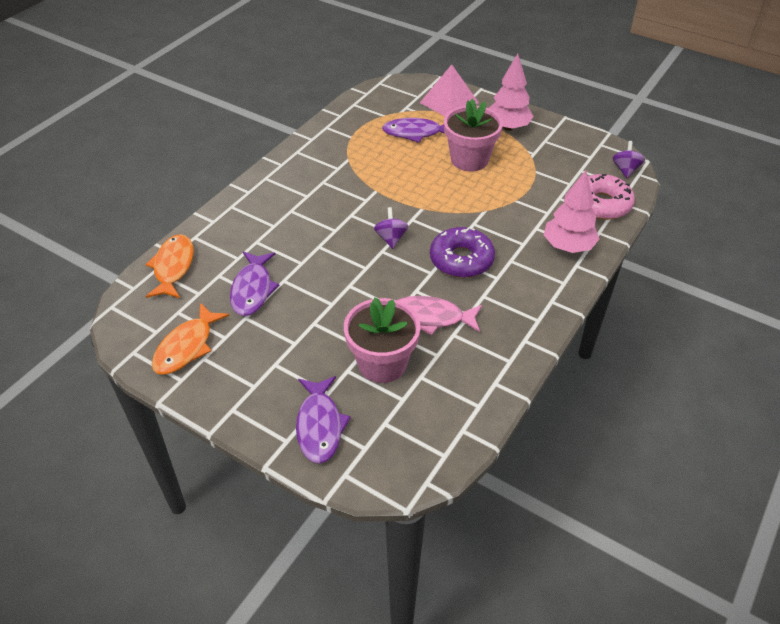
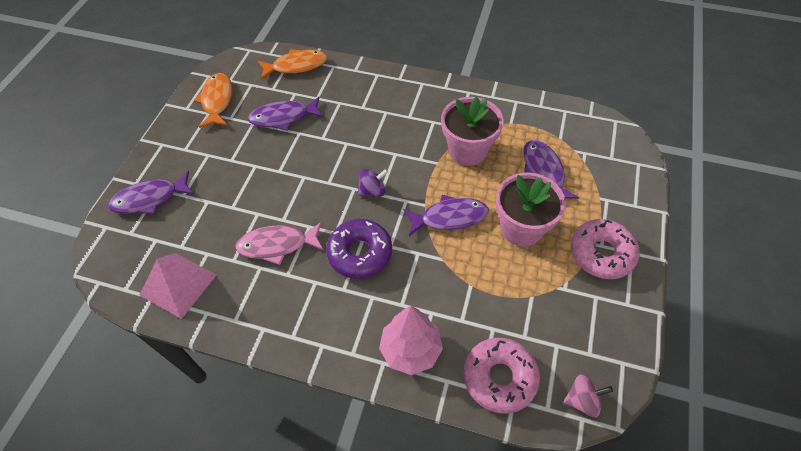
camera: 75 degrees right, 10 degrees up
(186, 347) = (217, 100): orange fish -> orange fish turned 75 degrees clockwise
(382, 363) = (217, 222): pink flower pot -> pink flower pot (467, 150)
(430, 317) = (277, 245): pink fish -> pink fish turned 90 degrees counterclockwise
(443, 196) = (449, 217): none -> purple fish
(449, 102) = (616, 188): pink pyramid -> pink pyramid (178, 285)
(508, 127) = (601, 253): pink tree -> pink donut
(625, 170) = (582, 400): purple spinning top -> pink spinning top

